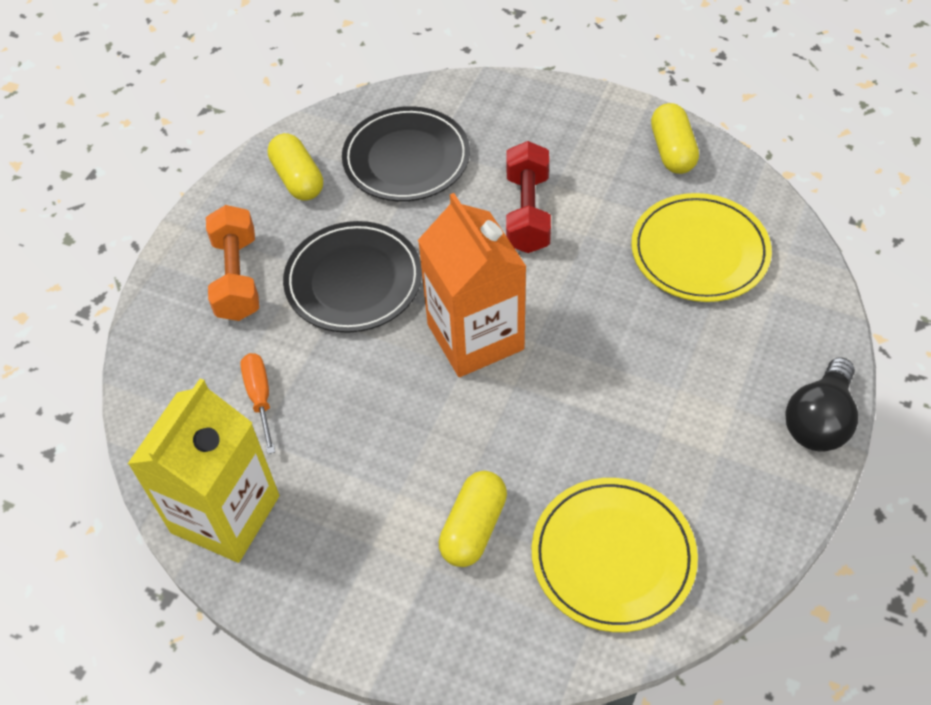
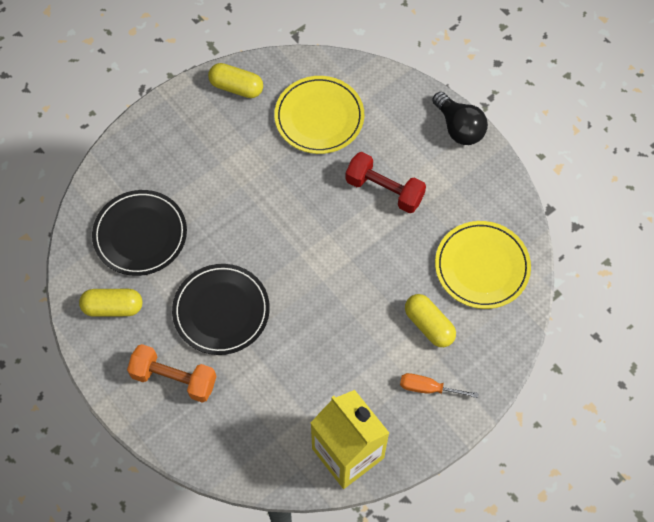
camera: 65 degrees left, 10 degrees up
(260, 398) = (277, 402): orange screwdriver -> orange screwdriver (428, 388)
(475, 337) = (306, 263): orange carton -> none
(527, 212) = (231, 189): red dumbbell -> red dumbbell (384, 190)

